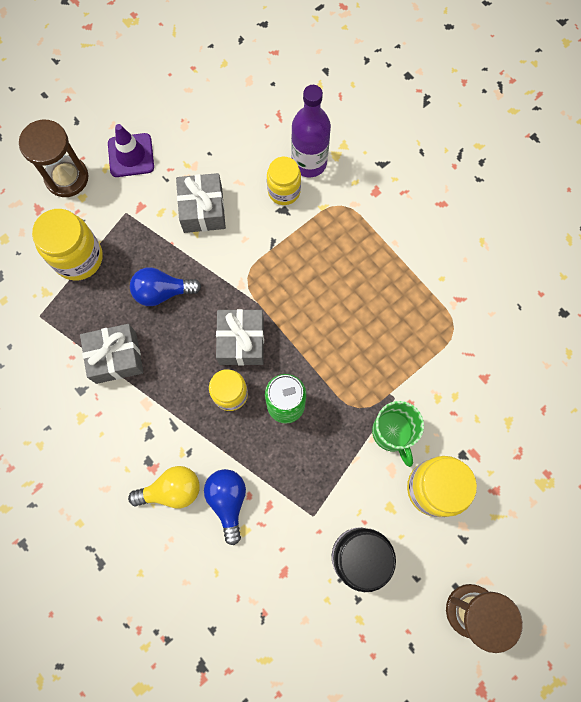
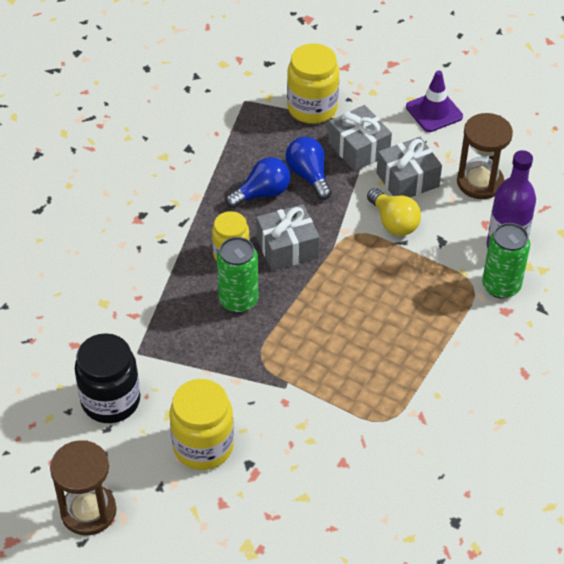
camera: 70 degrees right, 25 degrees down
(67, 178) = (386, 76): brown hourglass -> brown hourglass (480, 182)
(116, 357) = (229, 163): grey gift -> grey gift (359, 148)
(172, 490) = (122, 239): yellow light bulb -> yellow light bulb (393, 222)
(228, 501) = (127, 283): blue light bulb -> blue light bulb (262, 193)
(284, 191) = (462, 235): yellow jar -> none
(349, 184) = (501, 286): none -> green can
(392, 433) = (247, 395): green mug -> none

